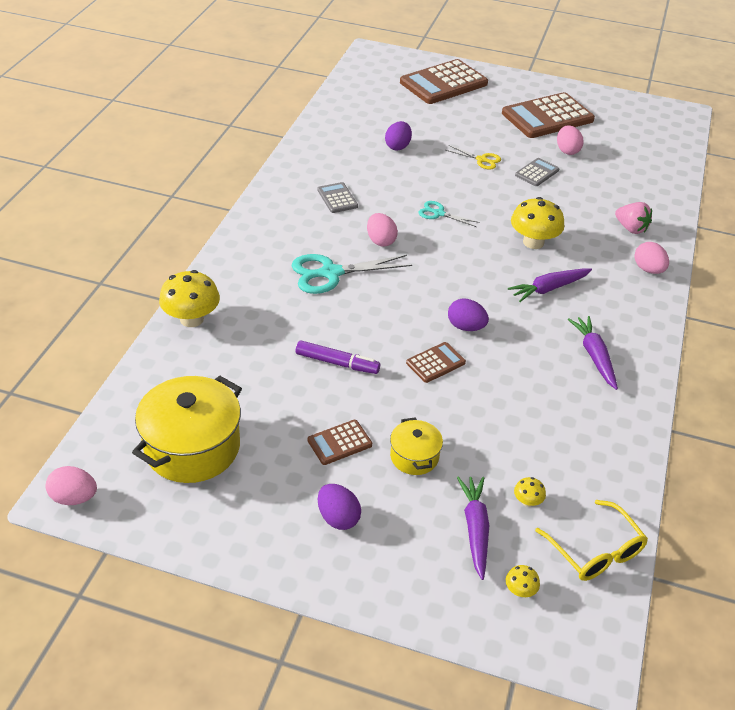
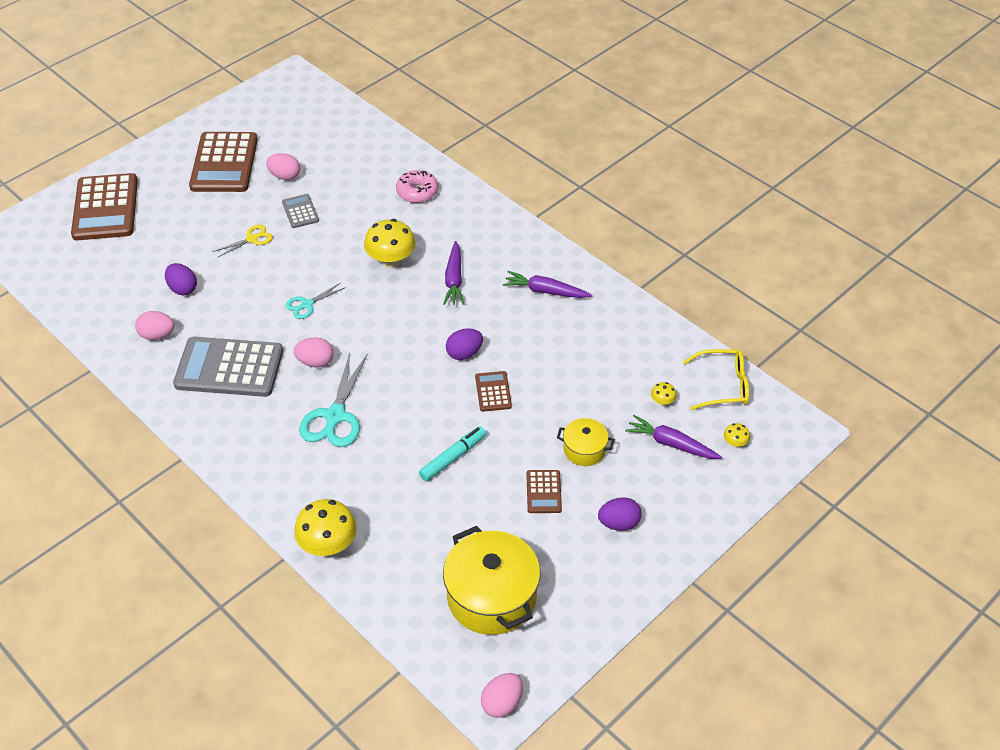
camera: 60 degrees left, 5 degrees up
(337, 198) = (229, 368): grey calculator -> grey calculator, size x2.10
(337, 363) = (453, 457): purple marker -> turquoise marker
(631, 228) = (417, 192): pink strawberry -> pink donut
(648, 269) = (472, 209): pink egg -> pink egg (157, 335)

